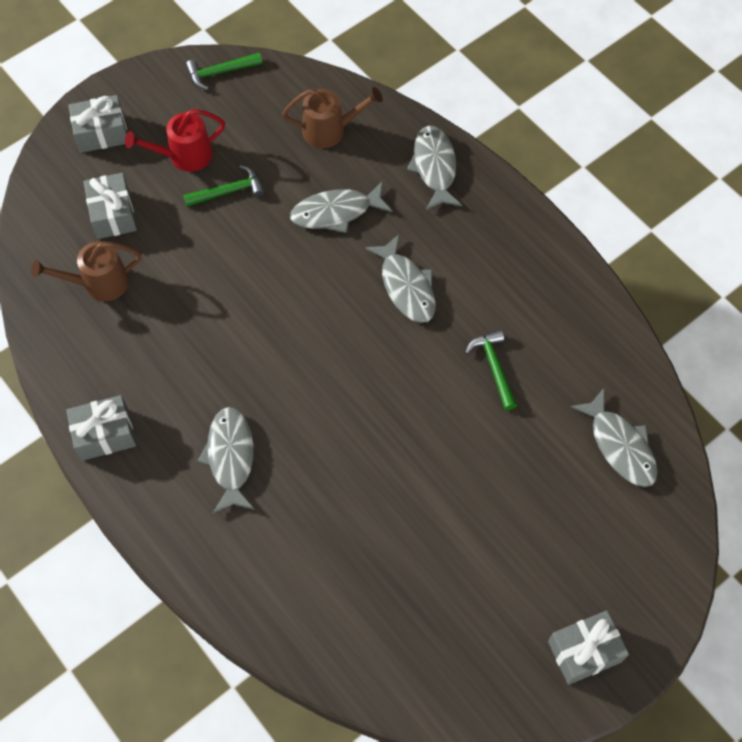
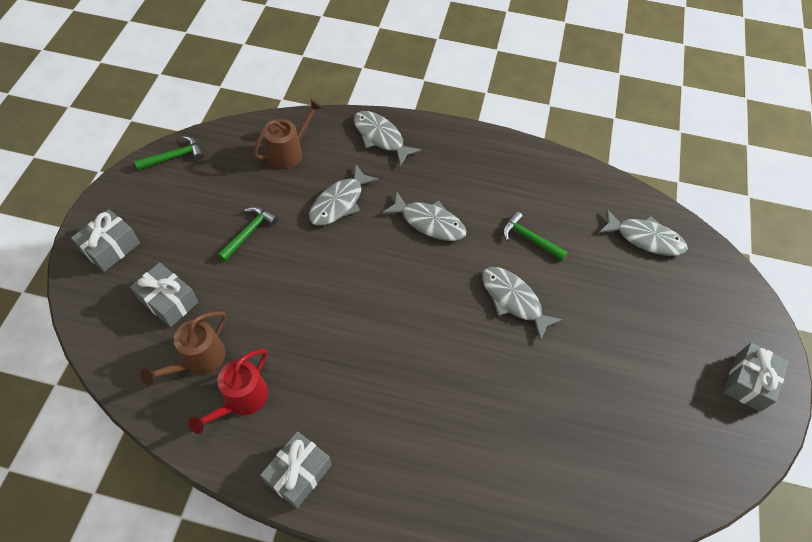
camera: 40 degrees left, 5 degrees down
(184, 156) = (193, 227): red watering can -> red watering can (241, 400)
(220, 72) = (174, 157): green hammer -> green hammer turned 150 degrees counterclockwise
(230, 457) = (411, 421): grey fish -> grey fish (513, 300)

